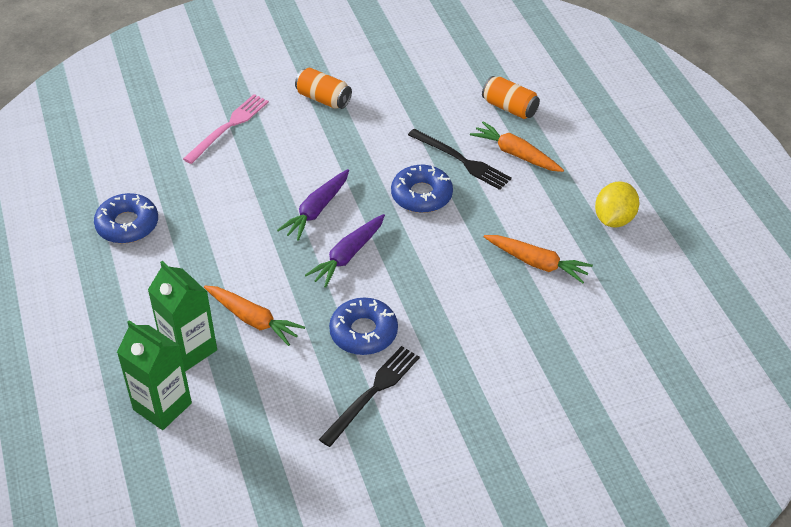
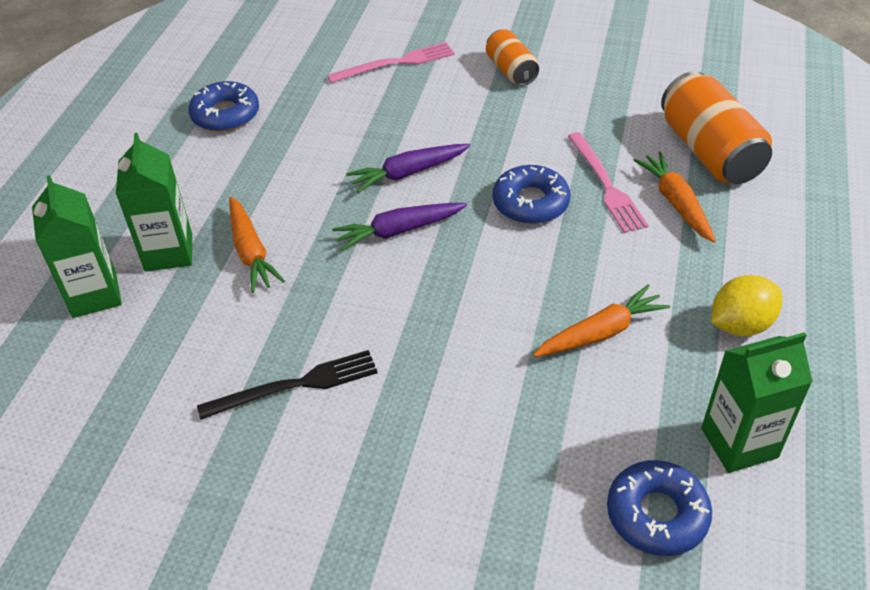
camera: 35 degrees right, 0 degrees up
(363, 332) = (344, 316): blue donut -> blue donut (657, 514)
(461, 160) = (606, 185): black fork -> pink fork
(509, 108) = (709, 152): orange can -> orange can, size x1.73
(537, 263) = (601, 332): orange carrot -> orange carrot turned 90 degrees counterclockwise
(665, 292) = (739, 443): none -> green carton

